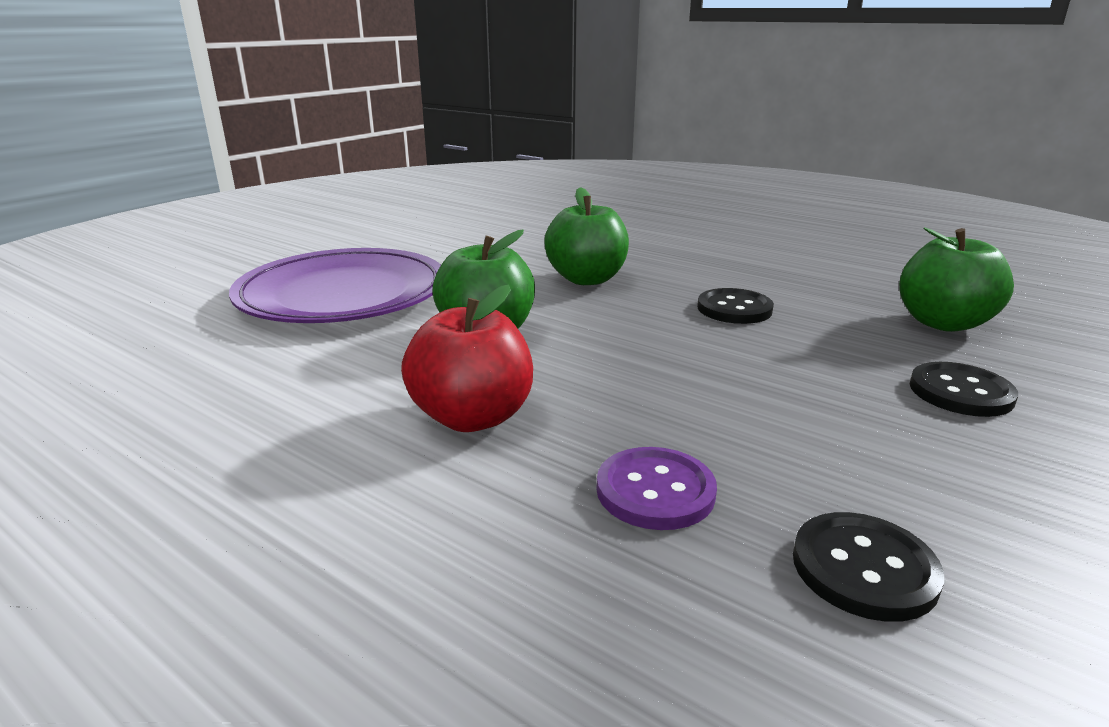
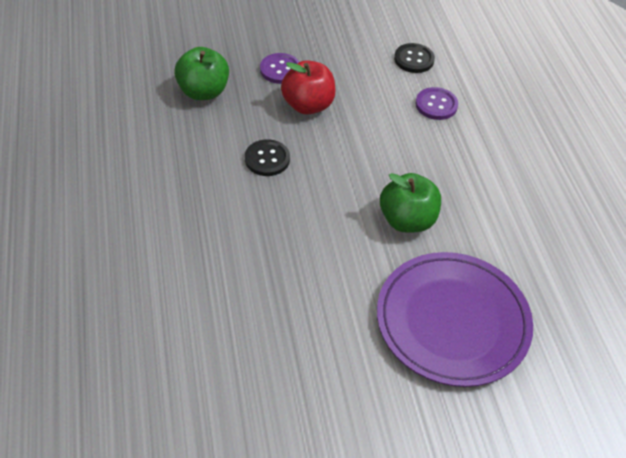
camera: 140 degrees left, 25 degrees up
(472, 417) = (463, 168): red apple -> red apple (308, 105)
(586, 279) = (294, 239): green apple -> none
(960, 392) = (280, 70): black button -> purple button

